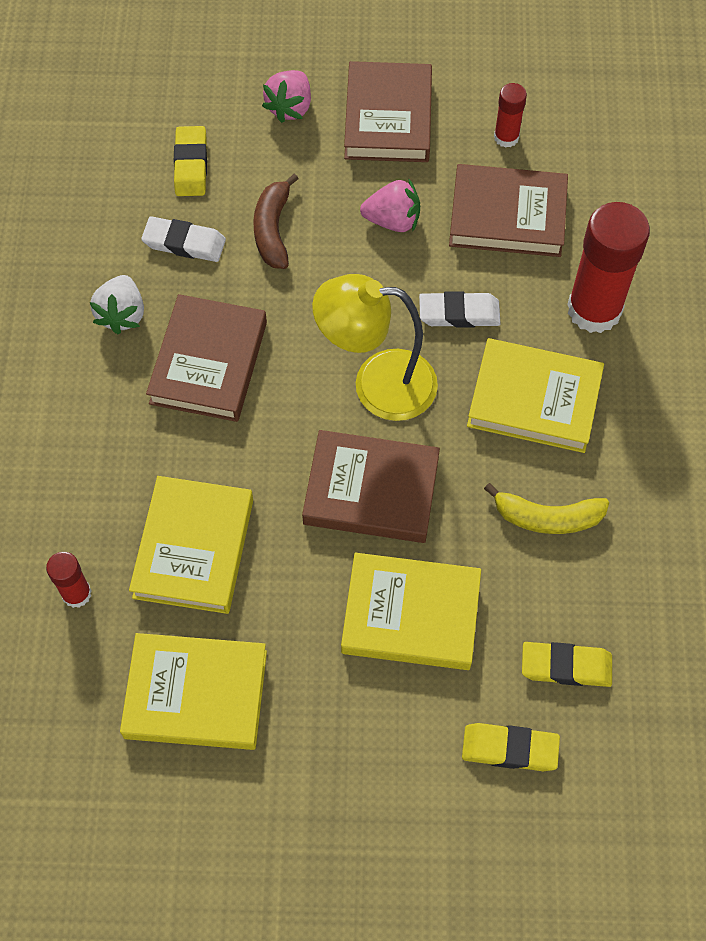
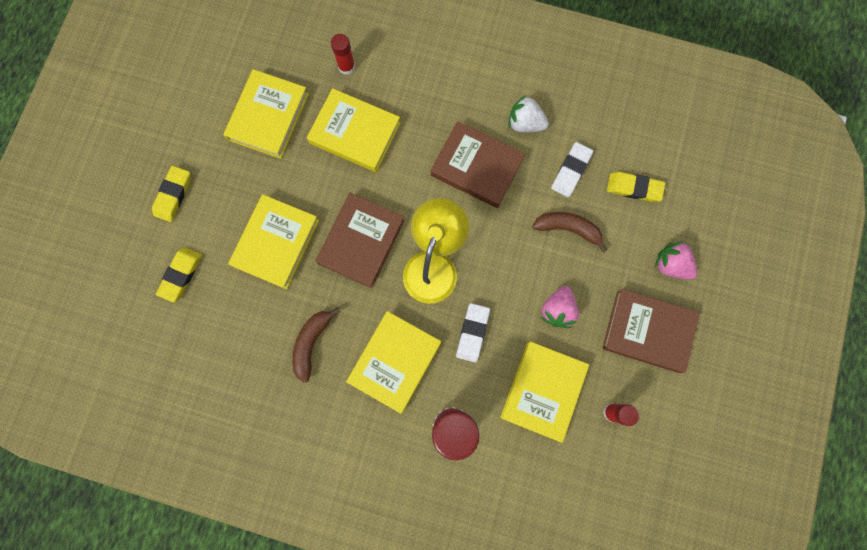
camera: 105 degrees right, 15 degrees up
(507, 216) = (543, 391): brown book -> yellow book
(547, 517) = (311, 343): yellow banana -> brown banana
(566, 666) = (216, 322): yellow eraser -> yellow eraser (173, 195)

